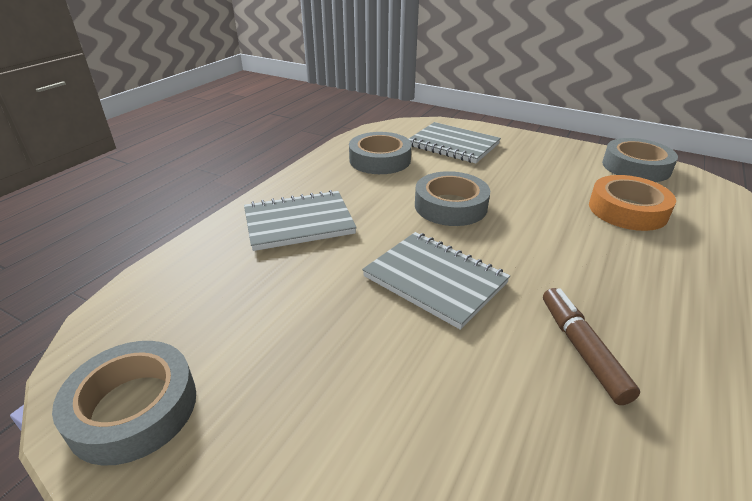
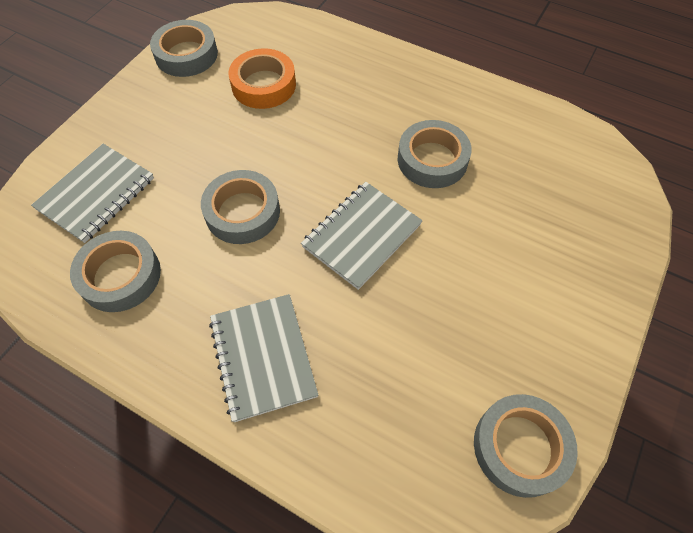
camera: 90 degrees left, 25 degrees up
(581, 350) = (432, 160): brown marker -> grey tape

